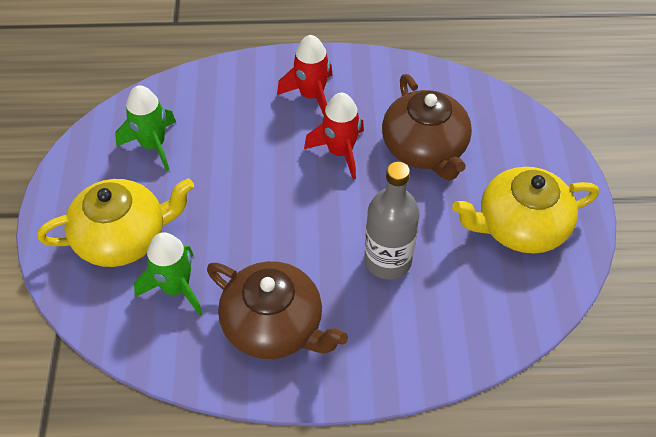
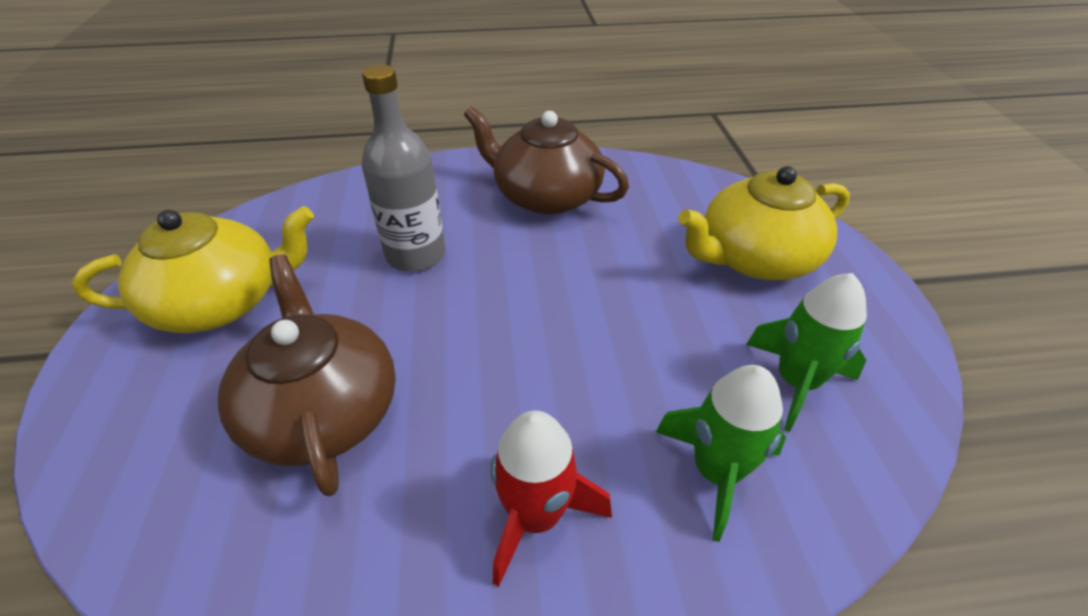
camera: 175 degrees right, 10 degrees down
(176, 288) = (663, 218): green rocket -> green rocket (716, 471)
(340, 152) = (475, 393): red rocket -> none

